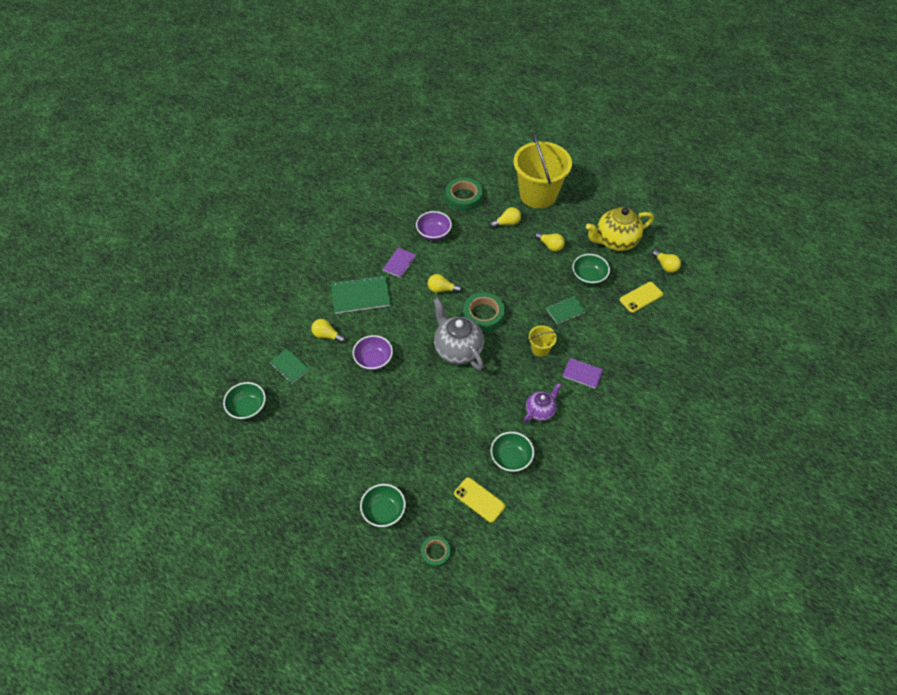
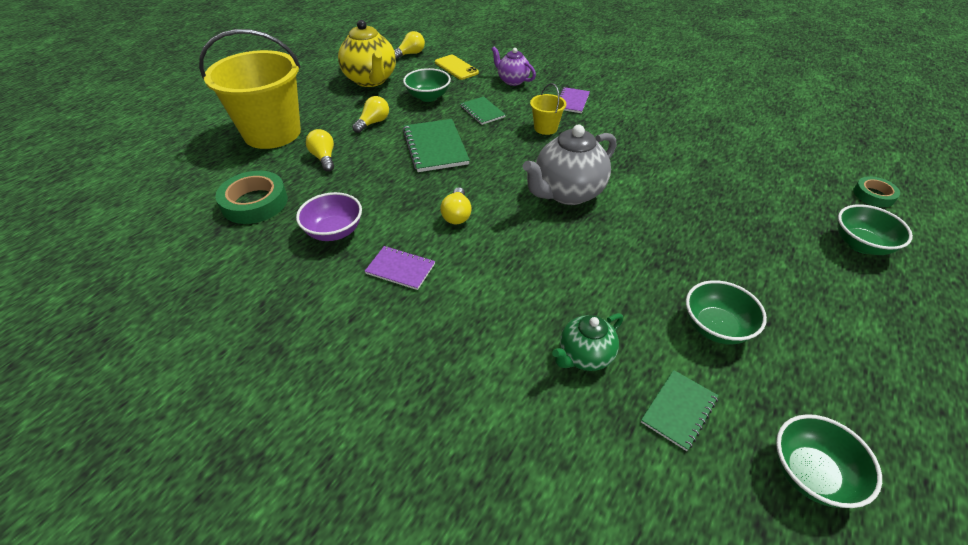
camera: 95 degrees left, 10 degrees down
(327, 335) = (584, 356): yellow light bulb -> green teapot
(361, 296) = (480, 315): green notebook -> green notebook (435, 147)
(374, 360) = (617, 282): purple bowl -> none
(479, 500) = (779, 166): yellow phone -> none
(483, 315) = (500, 173): green tape -> none
(511, 458) = (710, 145): green bowl -> green bowl (716, 327)
(540, 411) = (635, 127): purple teapot -> purple teapot (512, 81)

